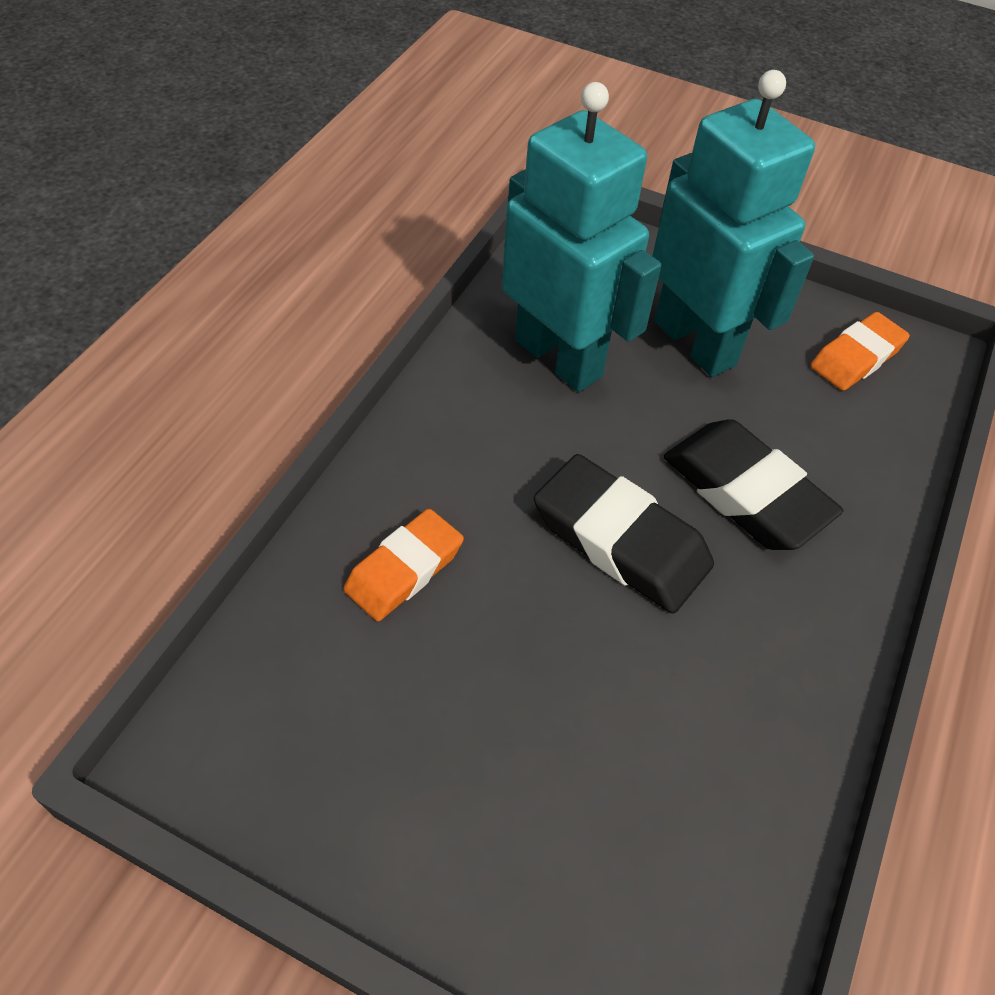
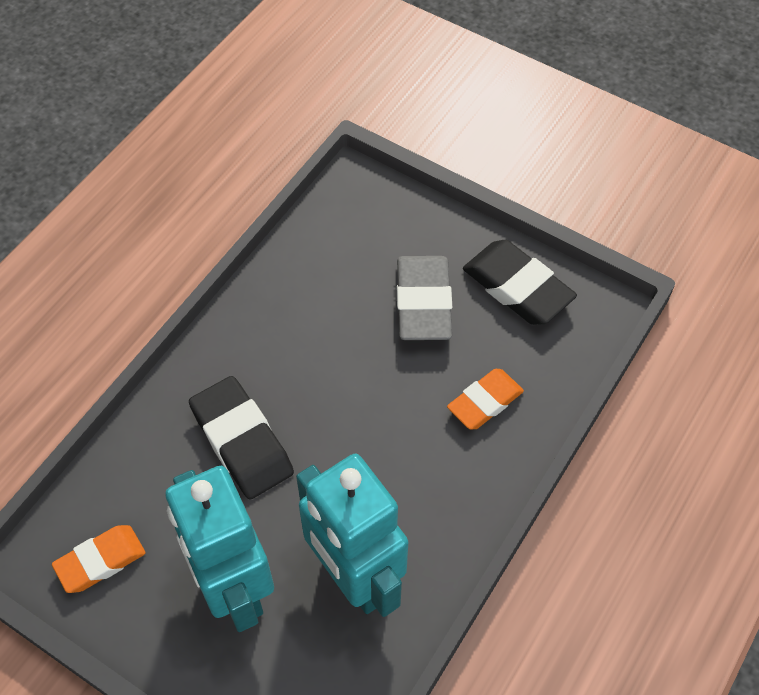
camera: 170 degrees left, 5 degrees up
(516, 736) = (423, 303): none -> grey eraser
(620, 541) = (340, 412): black eraser -> black eraser (517, 287)

